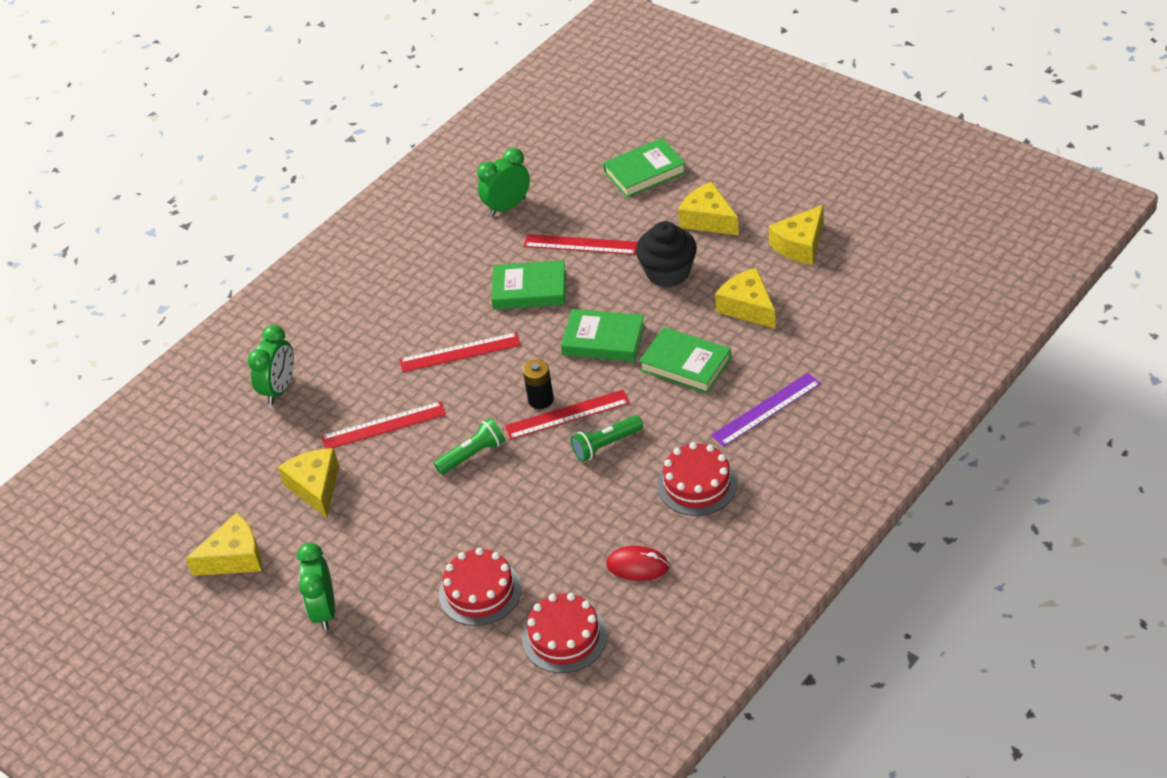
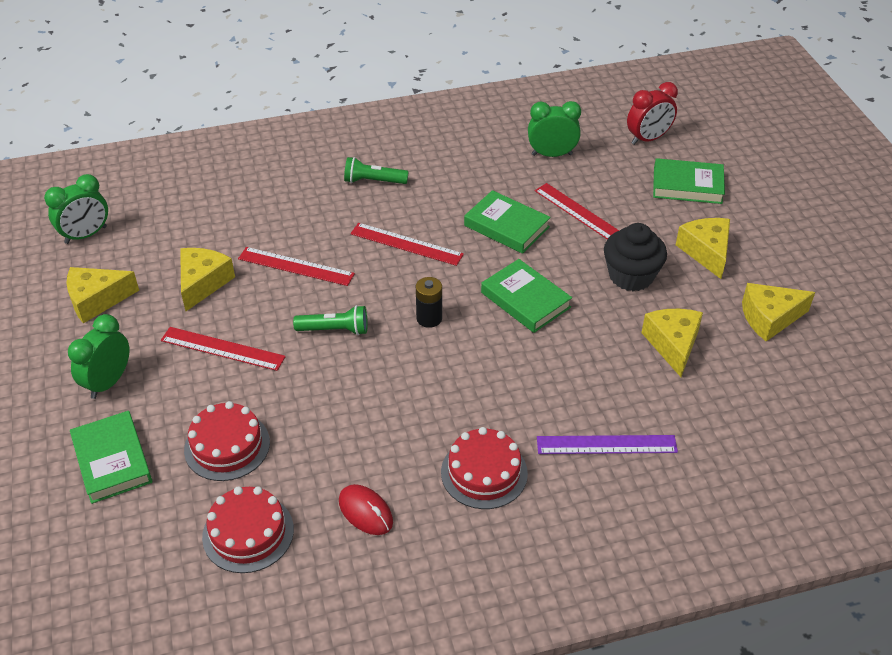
camera: 30 degrees right, 0 degrees up
(235, 557) = (97, 300): yellow cheese -> yellow cheese turned 150 degrees clockwise
(280, 389) = (256, 196): green clock -> green clock (86, 235)
(567, 415) = (437, 343): red ruler -> red ruler (222, 348)
(576, 149) = (648, 139): none -> red clock
(606, 445) = (443, 388): green flashlight -> green flashlight (373, 181)
(685, 364) = (573, 361): green book -> green book (112, 460)

